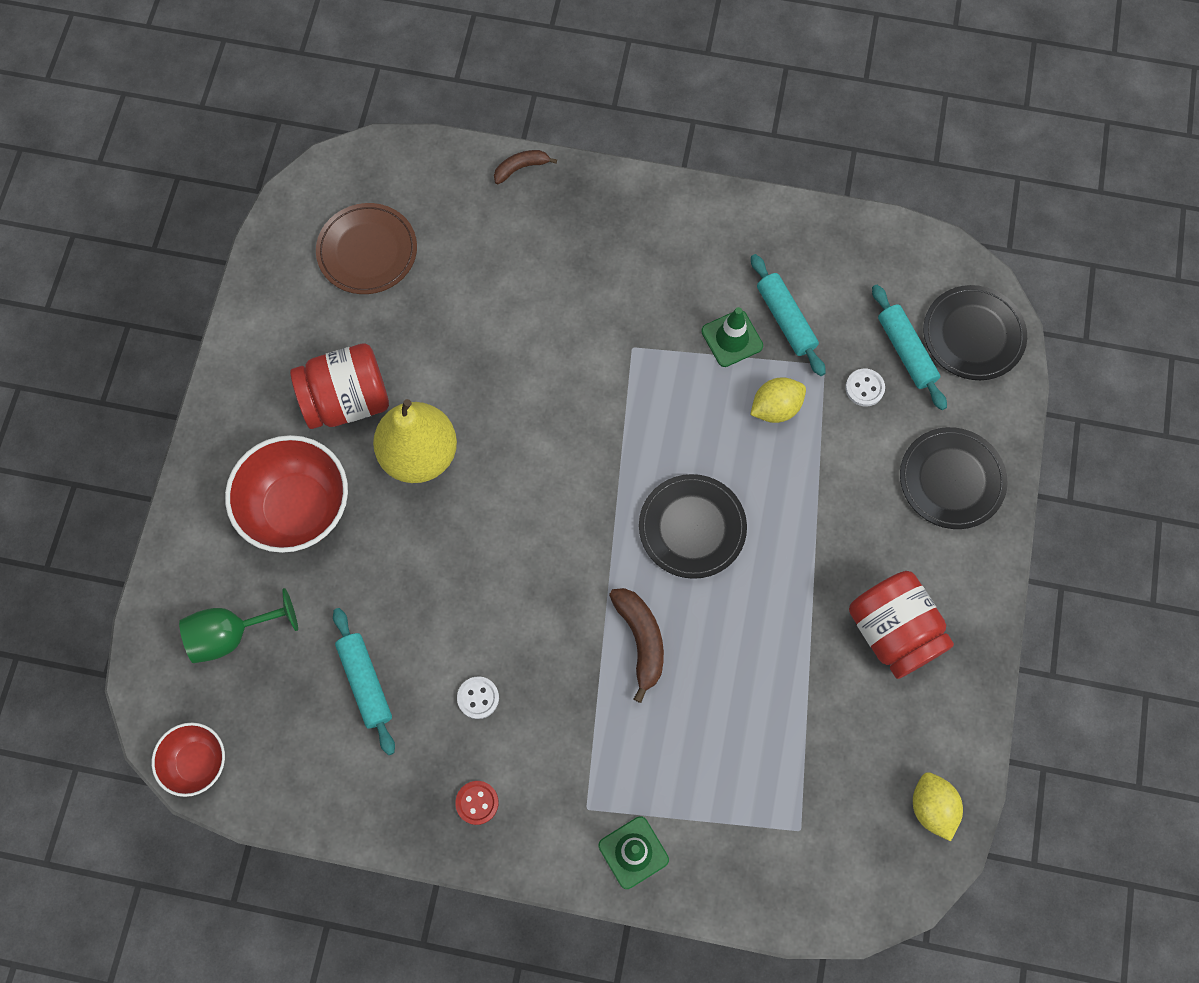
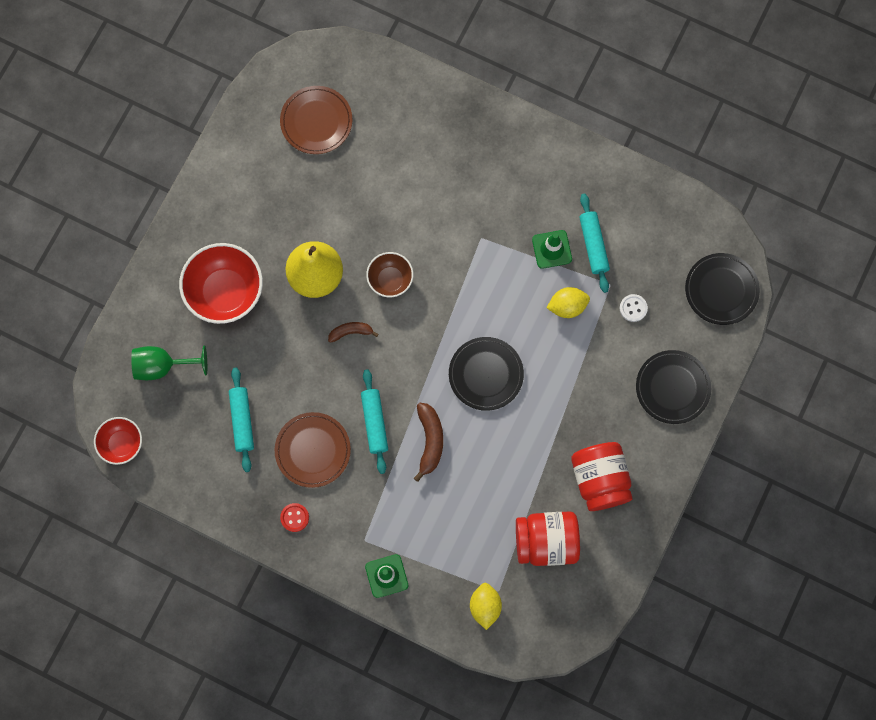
camera: 15 degrees right, 5 degrees up
(347, 400) = (276, 225): red jar -> red jar (546, 541)
(478, 698) = (313, 450): white button -> brown plate
(521, 168) = (439, 86): brown banana -> brown banana (351, 332)
(524, 433) = (390, 280): none -> brown bowl
(906, 351) = (670, 289): turquoise rolling pin -> turquoise rolling pin (374, 423)
(931, 807) = (589, 600): yellow lemon -> yellow lemon (485, 606)

